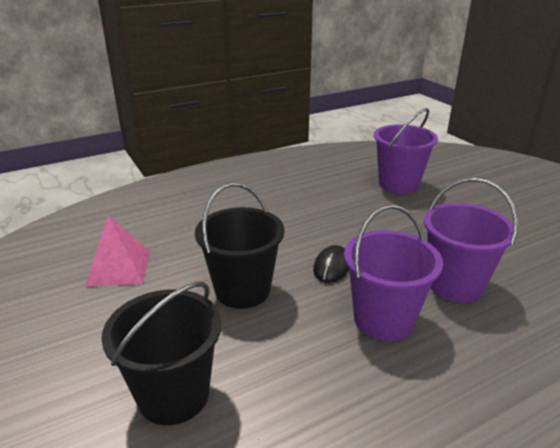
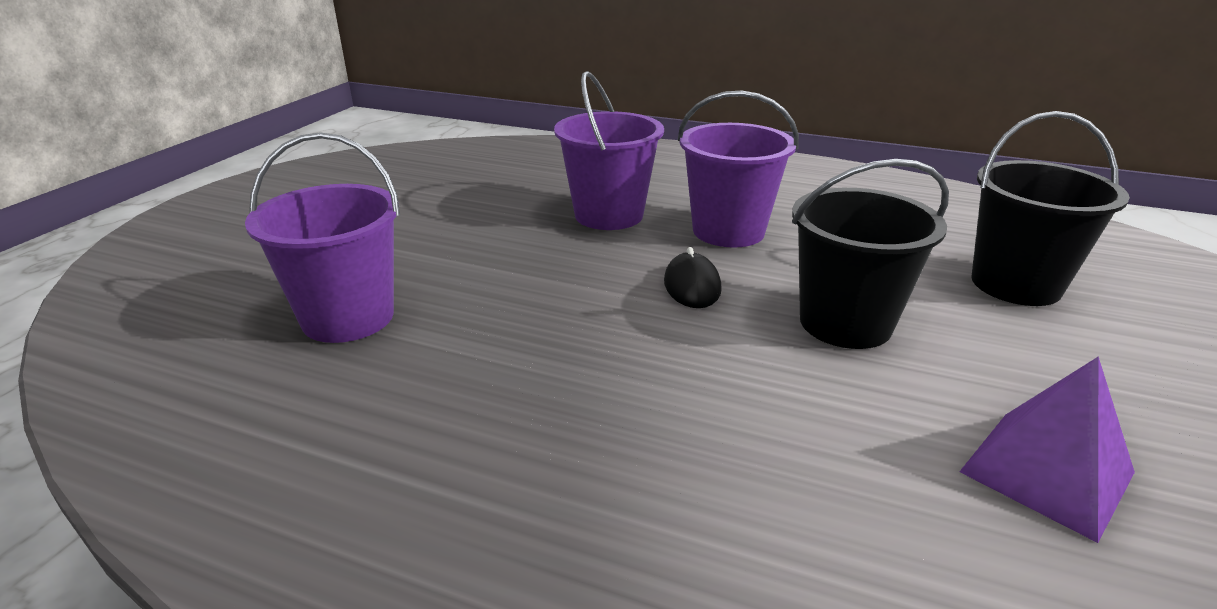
camera: 130 degrees left, 0 degrees up
(119, 268) = (1046, 471): pink pyramid -> purple pyramid
(332, 266) = (692, 285): black mouse -> black mouse turned 75 degrees counterclockwise

